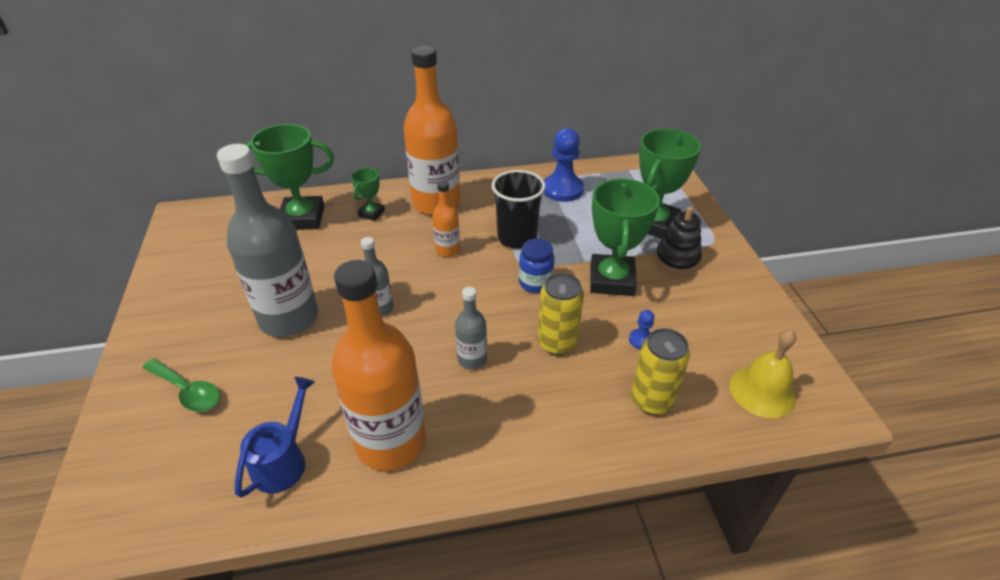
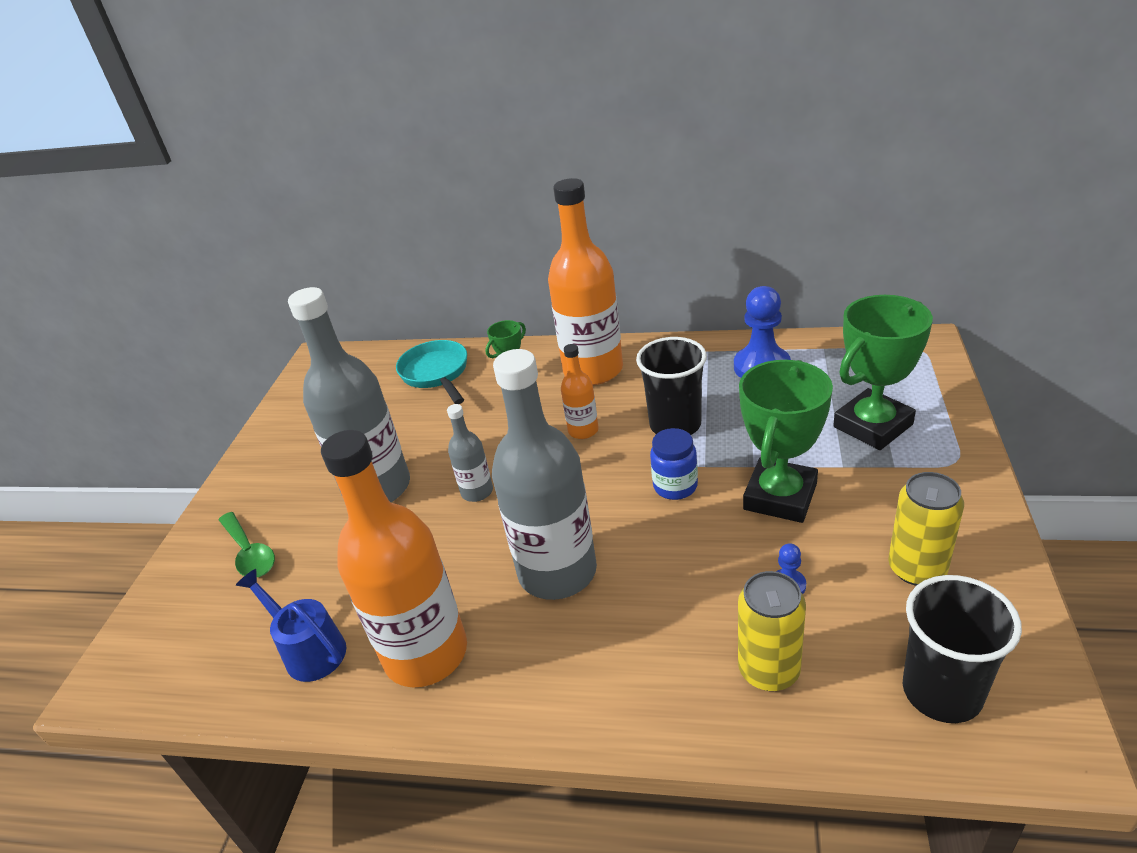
camera: 25 degrees right, 5 degrees down
(284, 460) = (309, 649): blue watering can -> blue watering can turned 90 degrees counterclockwise
(302, 218) = (436, 374): green trophy -> turquoise pan
(472, 359) = (557, 572): grey bottle -> grey bottle, size x2.14
(557, 343) = (672, 569): yellow can -> yellow can (917, 569)
(677, 259) = (887, 480): black stacking toy -> none
(762, 391) = (942, 691): yellow bell -> black cup

